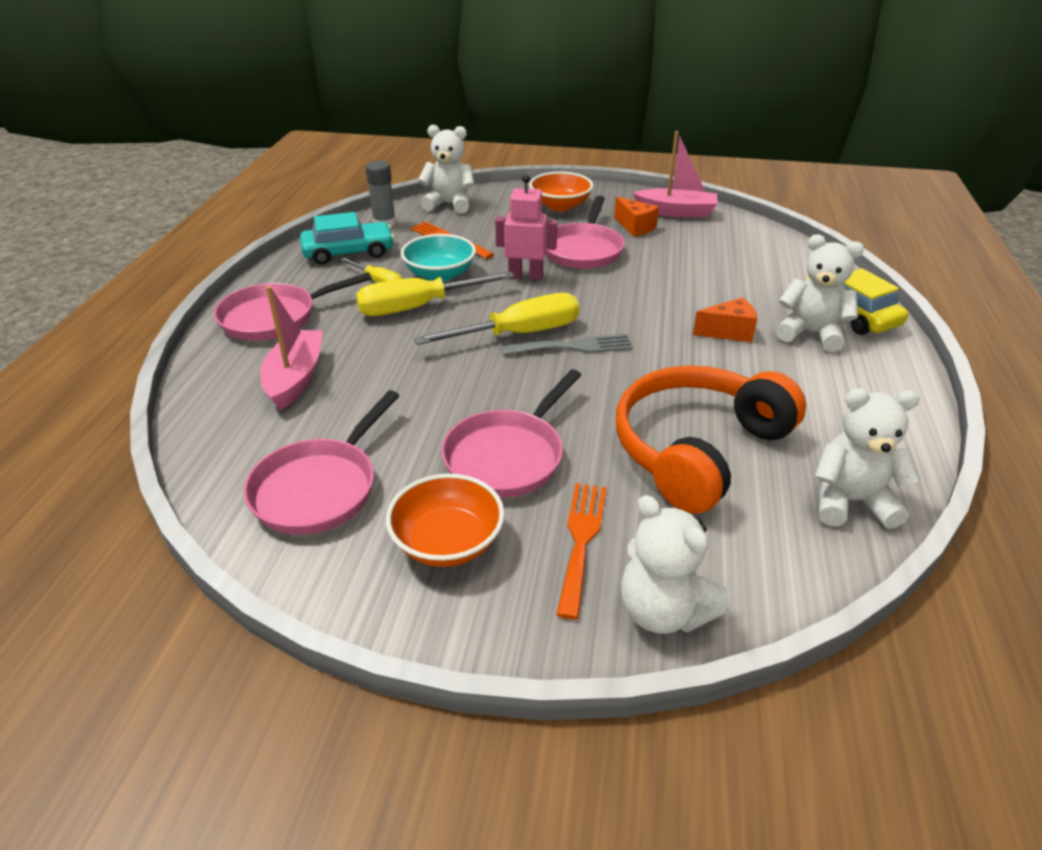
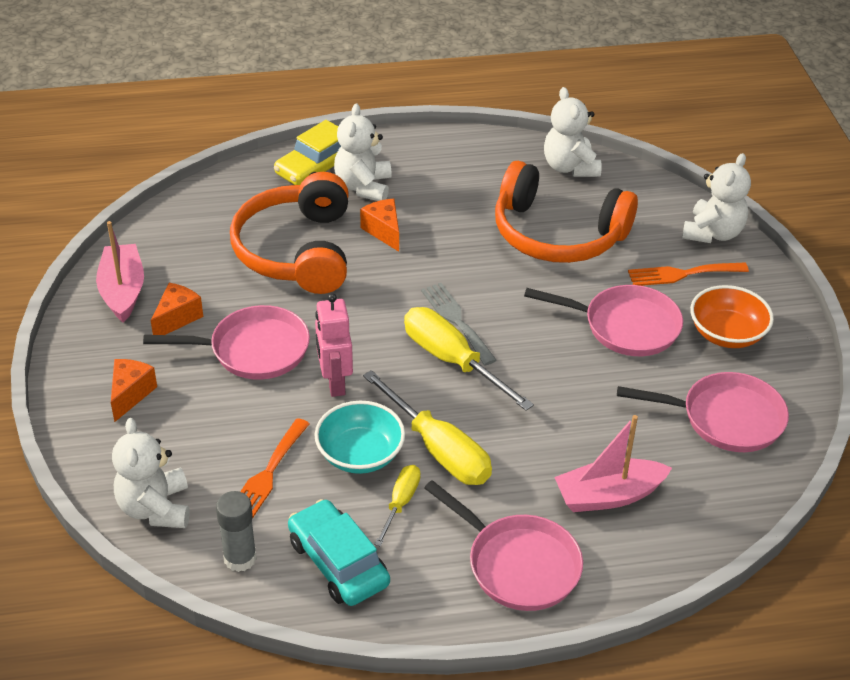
camera: 110 degrees left, 5 degrees up
(560, 206) = (130, 394): orange bowl -> orange cheese
(708, 284) = (297, 251): none -> orange headphones

